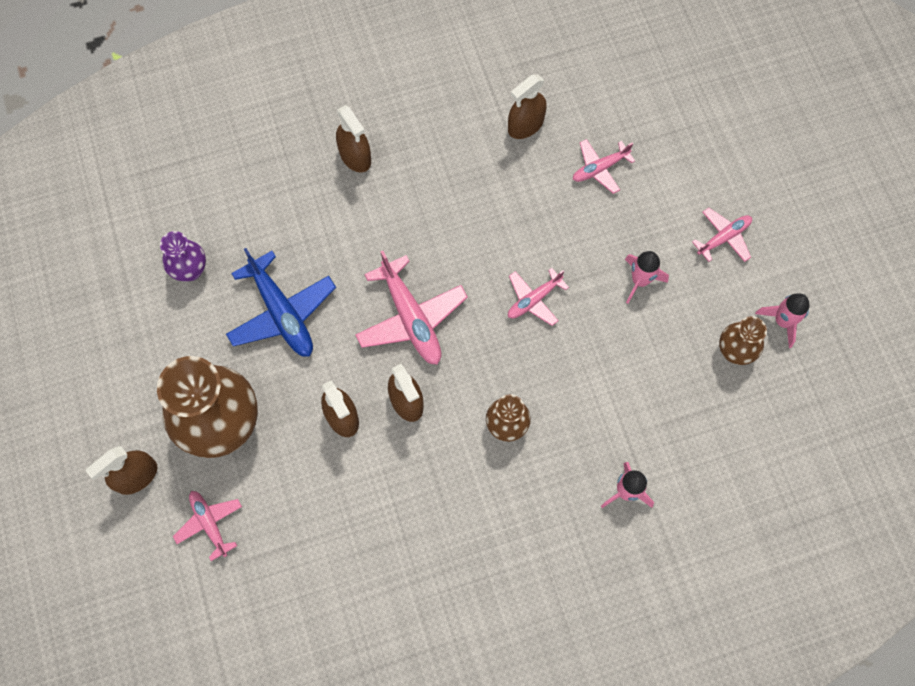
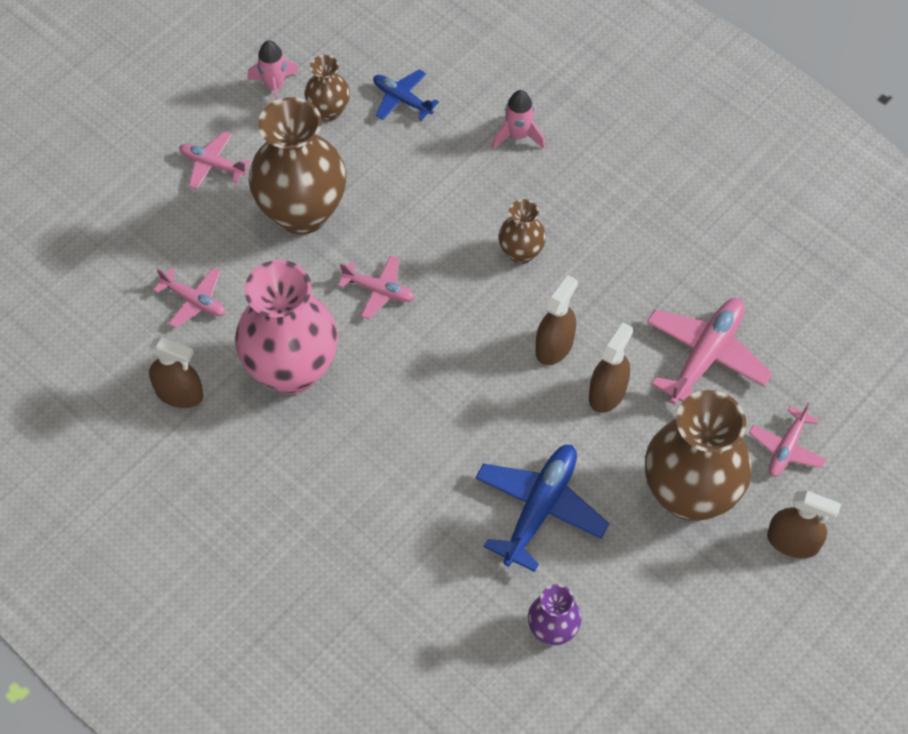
camera: 120 degrees left, 10 degrees down
(355, 156) = (315, 541): brown spray bottle -> none
(411, 318) = (467, 387): pink plane -> pink plane (705, 356)
(500, 206) = (292, 369): none -> pink vase
(640, 281) = (302, 212): pink rocket -> brown vase
(716, 416) = (402, 99): none -> blue plane

